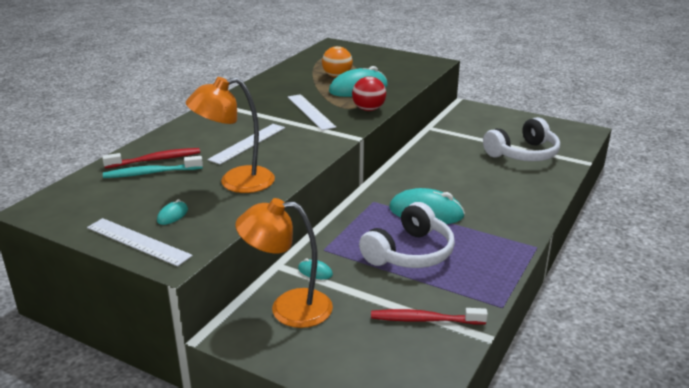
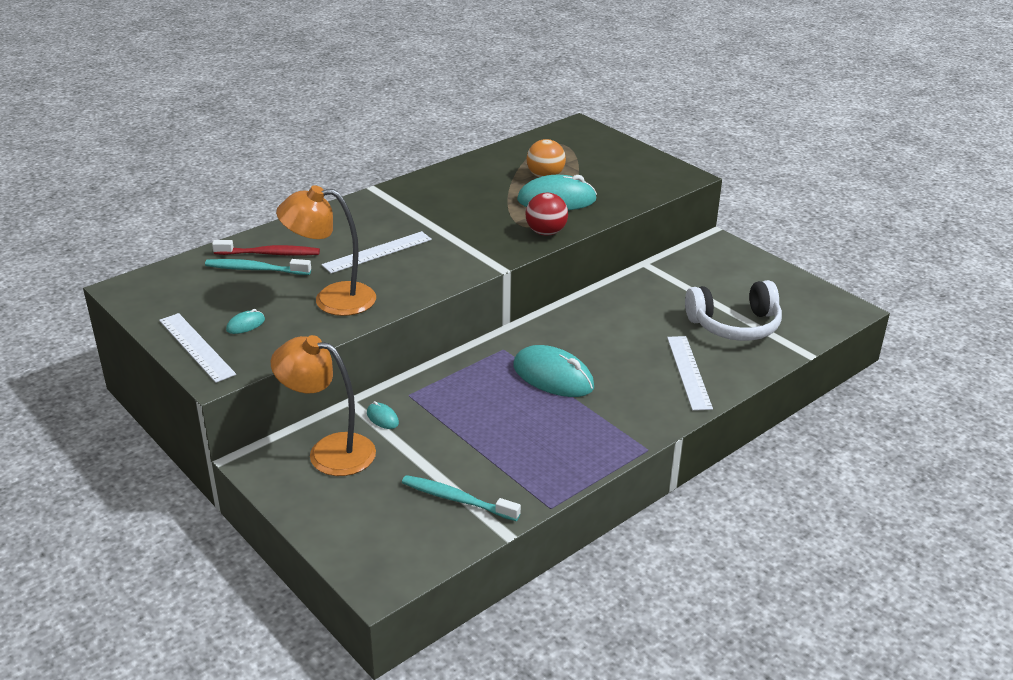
camera: 20 degrees right, 5 degrees up
(310, 111) = (476, 222): white ruler -> white ruler (689, 372)
(410, 253) = (498, 421): white headphones -> none
(424, 320) = (457, 499): red toothbrush -> turquoise toothbrush

